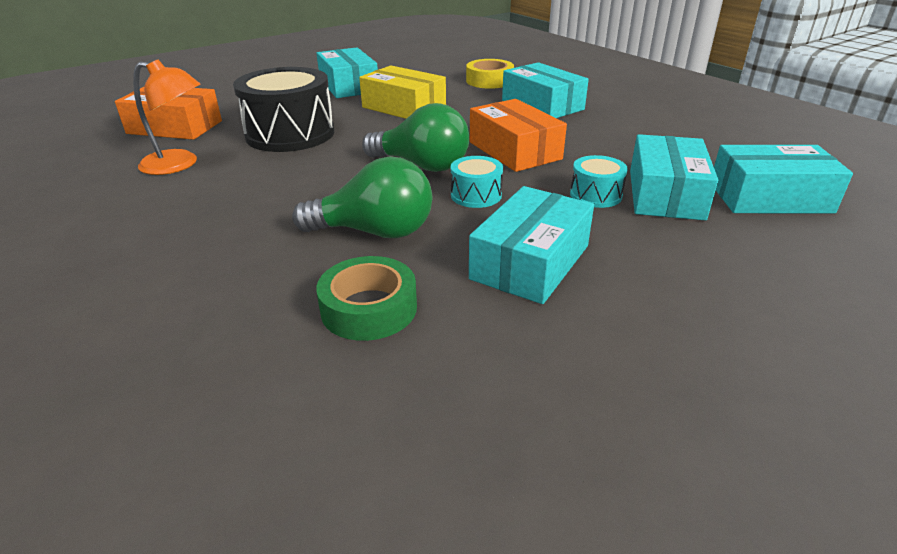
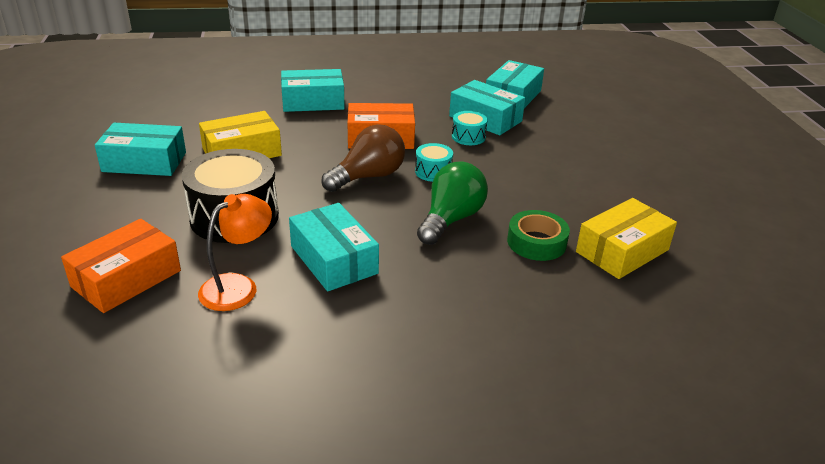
camera: 65 degrees left, 0 degrees up
(408, 406) = (622, 251): none -> yellow box
(422, 165) = (368, 177): green light bulb -> brown light bulb
(489, 81) = (232, 101): yellow tape -> none
(530, 262) = (525, 181): turquoise box -> turquoise box (334, 259)

